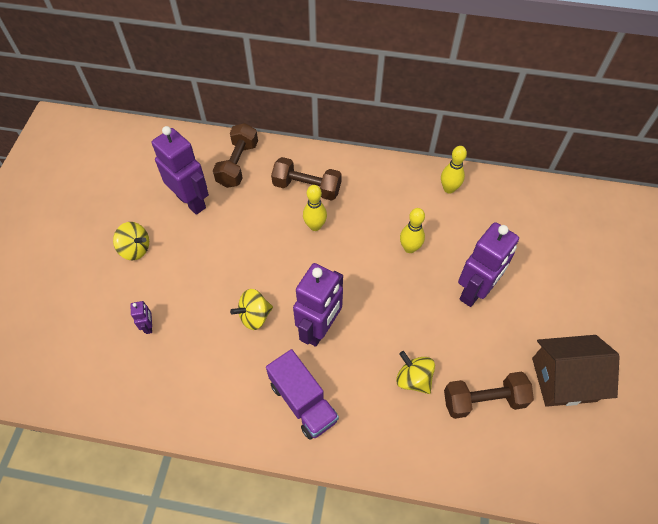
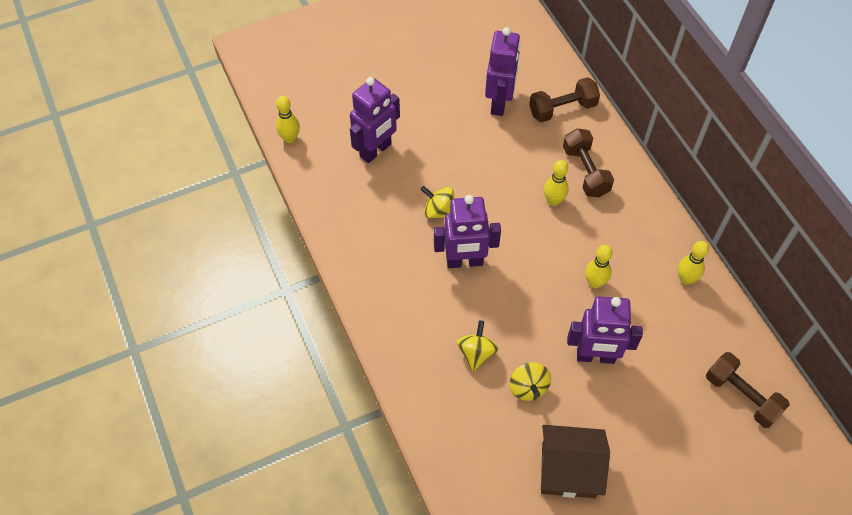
camera: 55 degrees right, 0 degrees up
(64, 394) = (290, 138): none -> yellow bowling pin
(135, 249) = (428, 97): yellow spinning top -> yellow spinning top (528, 388)
(149, 326) = (376, 150): purple robot -> purple robot, size x2.33
(303, 402) = (397, 287): purple truck -> none
(483, 400) = (499, 415): brown dumbbell -> brown dumbbell (741, 396)
(563, 379) = (568, 470): brown house -> brown house turned 45 degrees counterclockwise

